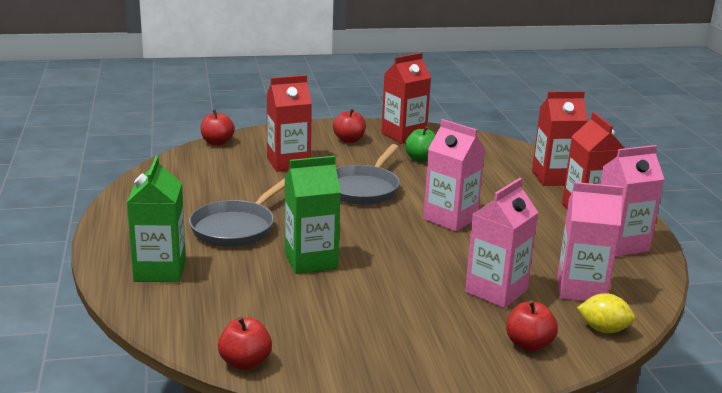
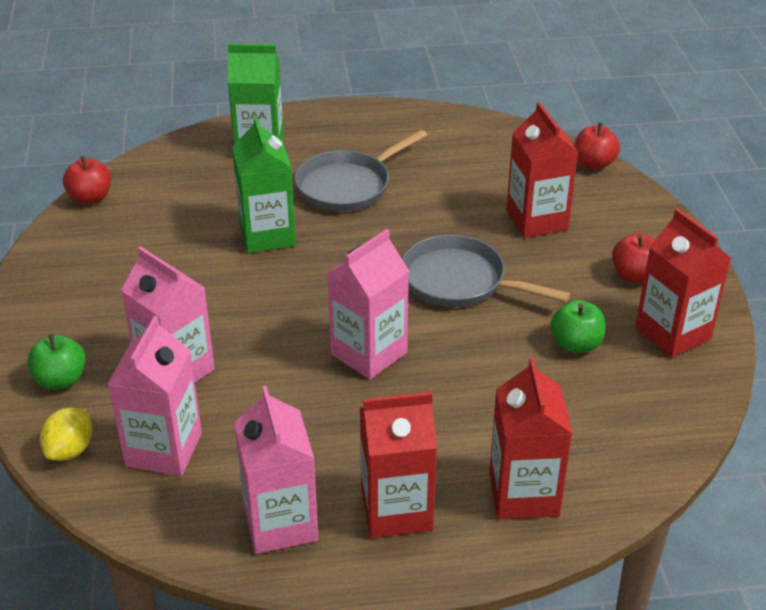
camera: 95 degrees right, 15 degrees up
(236, 227) = (348, 186): grey pan -> grey pan turned 75 degrees counterclockwise
(529, 344) = (61, 380): red apple -> green apple

